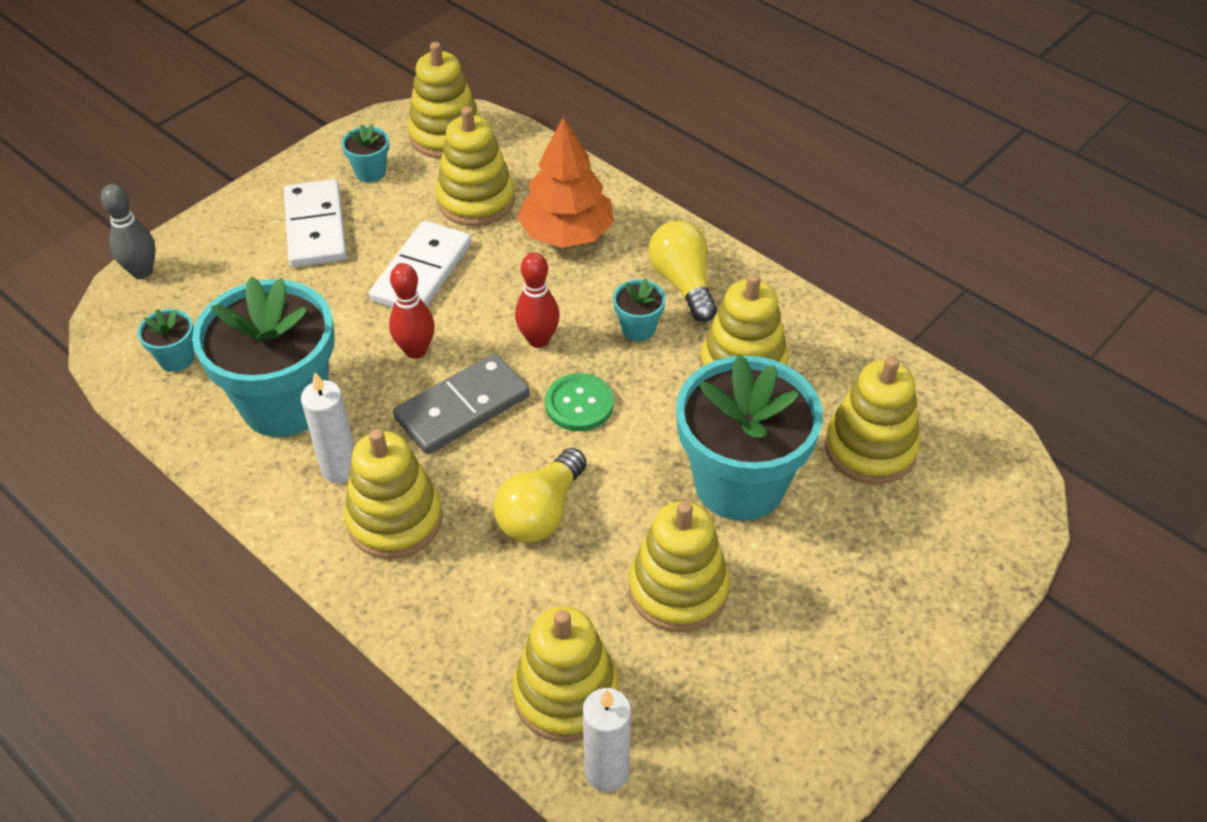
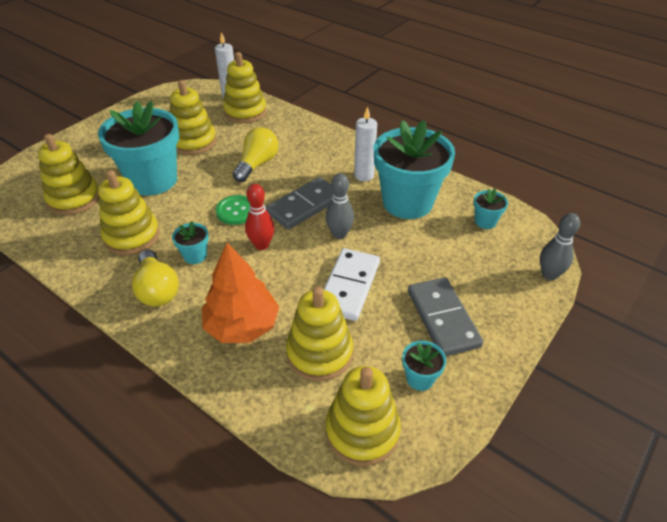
camera: 175 degrees right, 5 degrees down
(316, 227) = (442, 318): white domino -> grey domino
(395, 519) = (329, 158): yellow stacking toy -> none
(416, 350) = (339, 234): red bowling pin -> grey bowling pin

